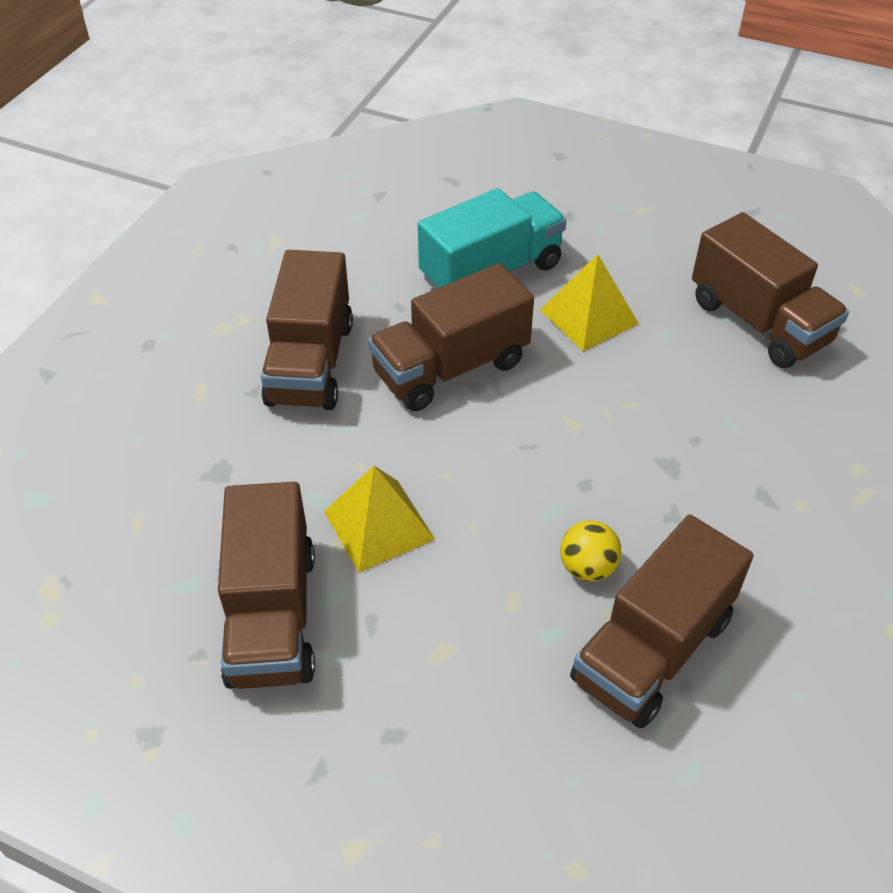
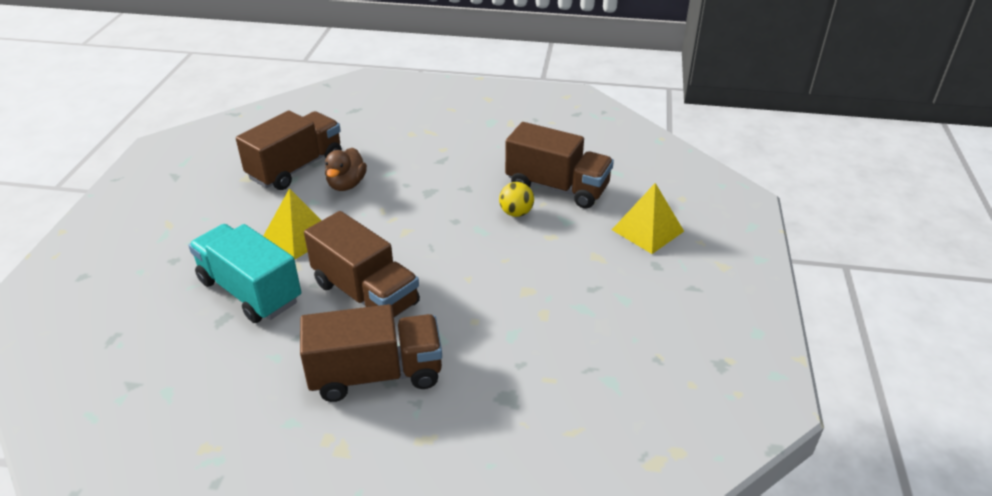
camera: 105 degrees left, 10 degrees down
(272, 616) = (612, 332): brown truck -> none
(378, 525) = (521, 300): yellow pyramid -> yellow pyramid (647, 230)
(705, 372) = (346, 184): none -> brown duck

